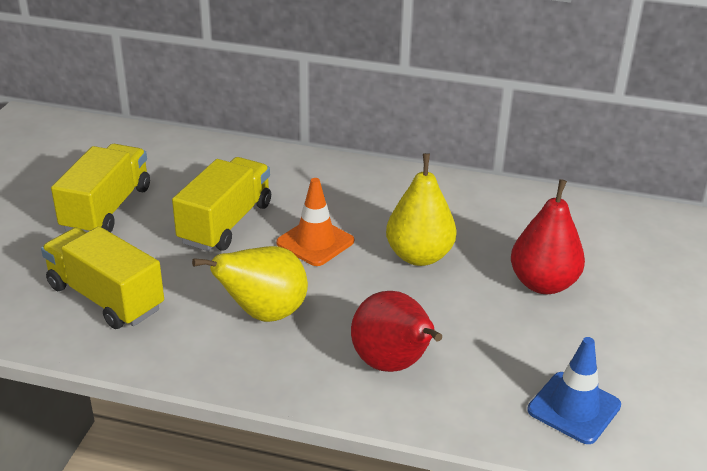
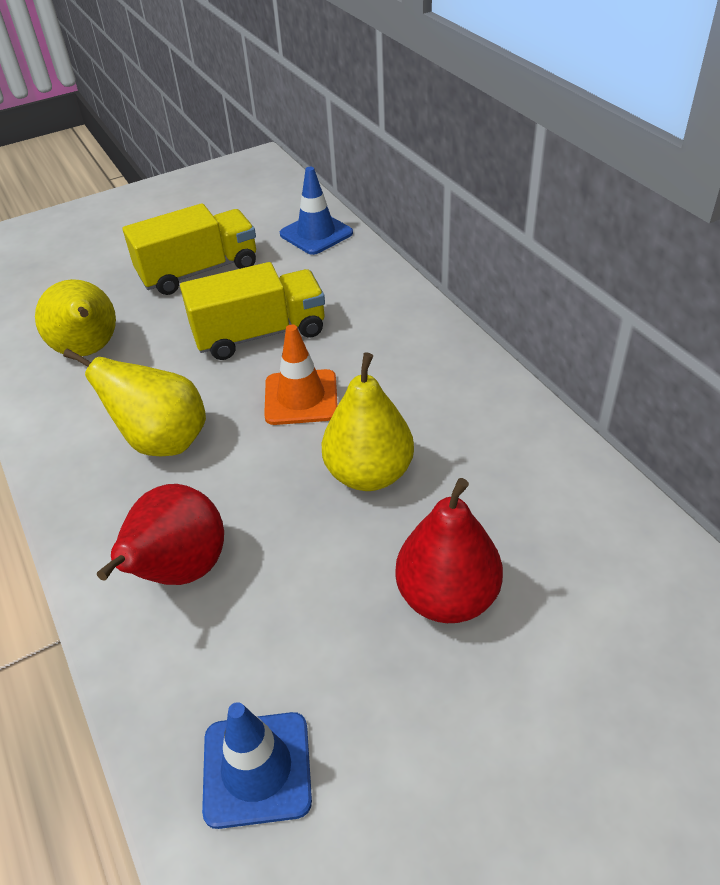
camera: 50 degrees right, 10 degrees up
(106, 297) = (89, 350): yellow truck -> yellow pear
(162, 147) = (316, 234): none -> blue traffic cone

